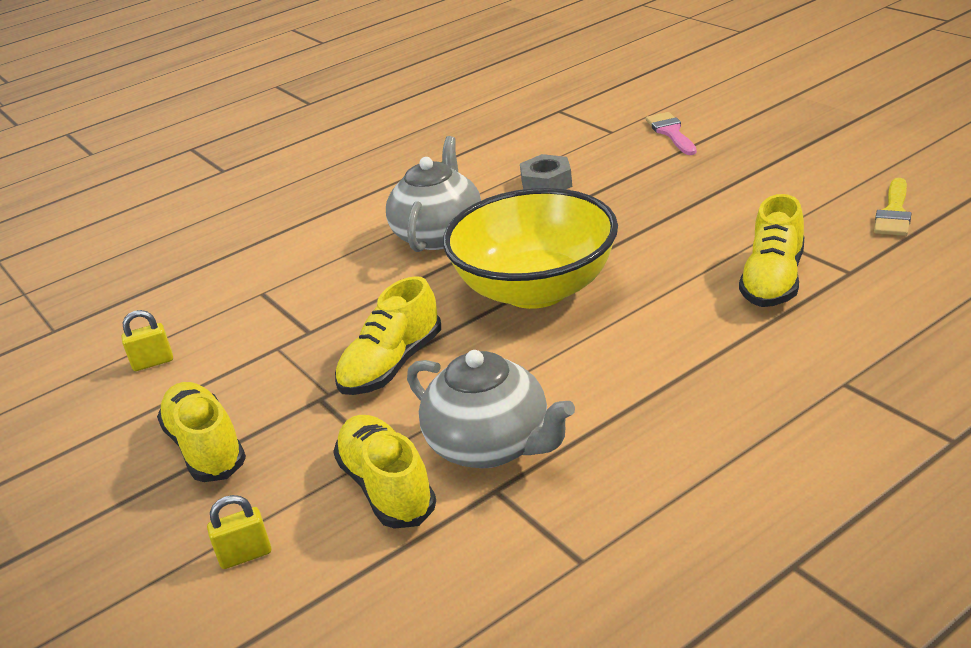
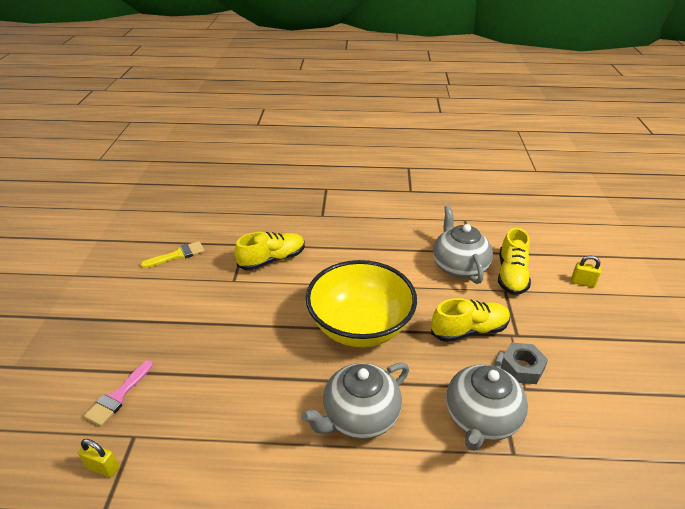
camera: 145 degrees left, 5 degrees up
(153, 362) = (613, 435): yellow padlock -> yellow padlock (103, 467)
(206, 448) = (589, 343): yellow shoe -> none
(312, 297) = (481, 418): none -> grey teapot
(546, 183) = (246, 412): grey nut -> grey nut (522, 367)

